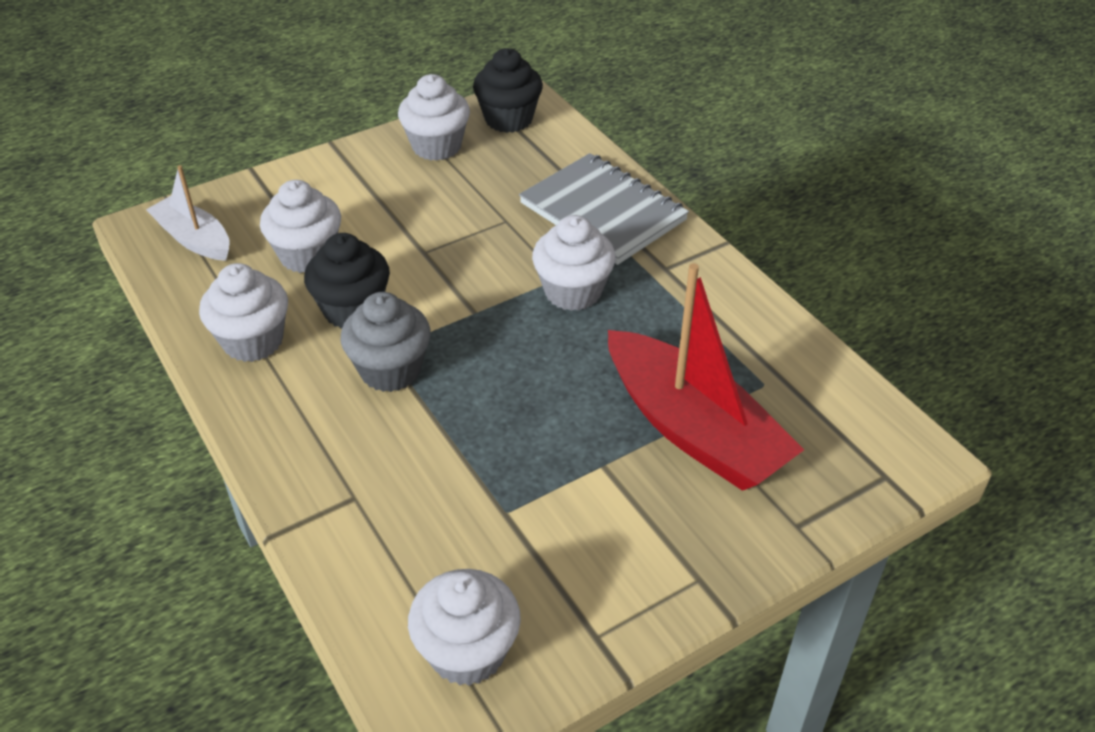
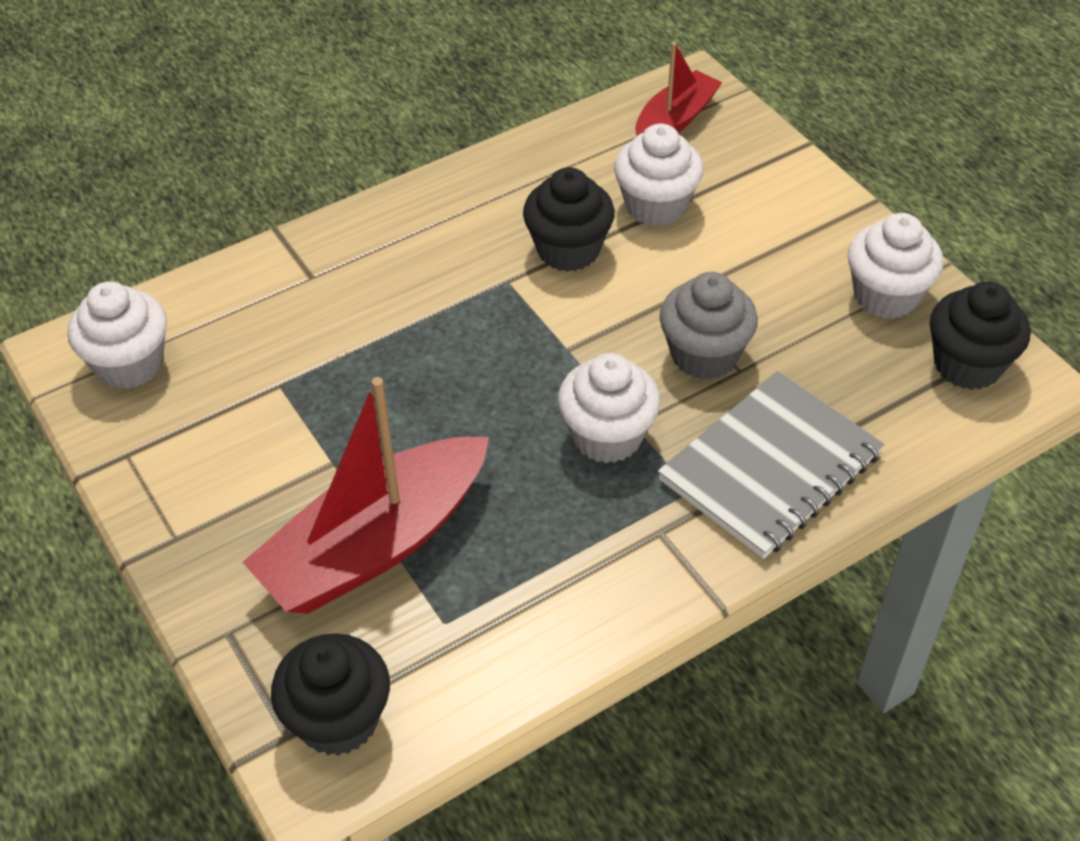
camera: 90 degrees right, 5 degrees up
(194, 239) = (675, 120): white boat -> red boat
(253, 341) = (519, 184): white cupcake -> none
(390, 370) = (476, 287): grey cupcake -> grey cupcake (704, 355)
(865, 444) = (338, 719): none -> black cupcake

